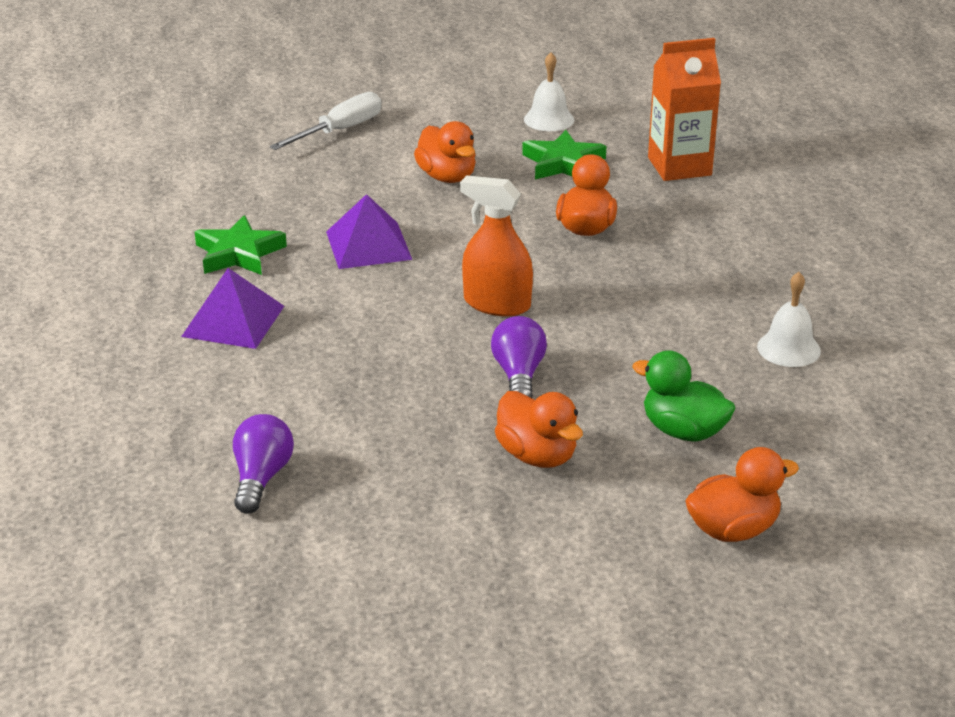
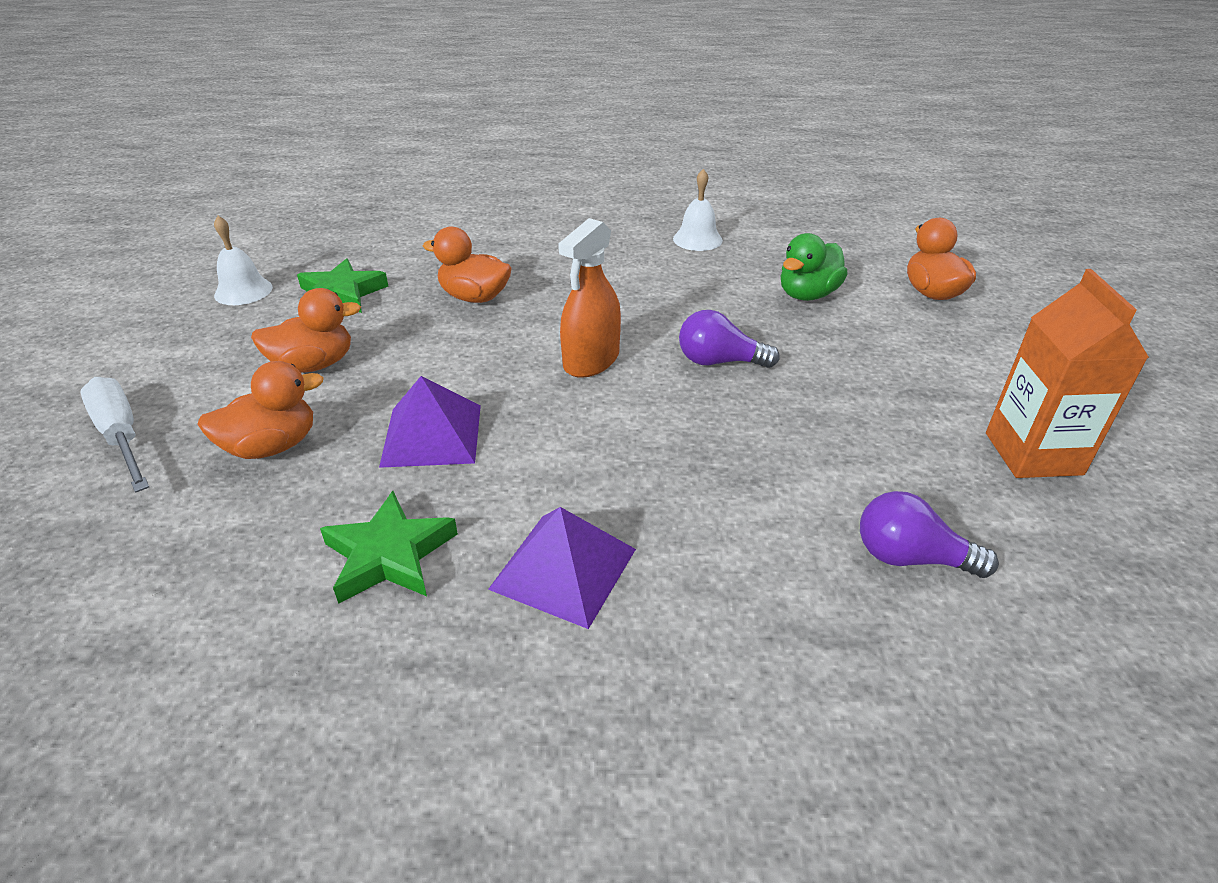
camera: 80 degrees left, 5 degrees up
(537, 455) = (847, 366): orange duck -> orange duck (272, 446)
(679, 166) = (394, 241): orange carton -> orange carton (1033, 454)

